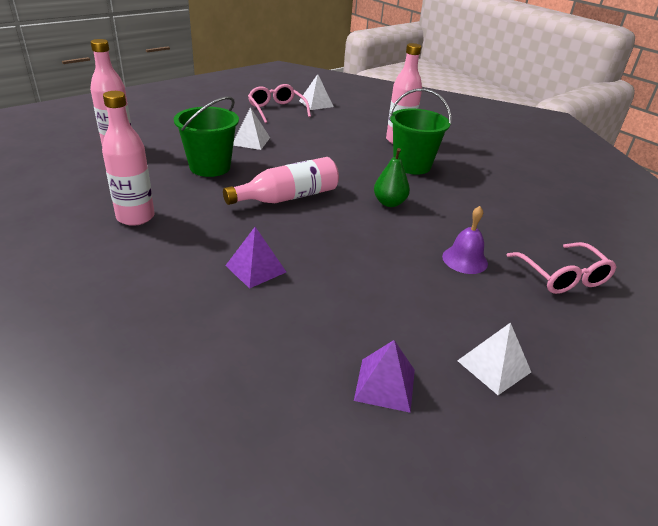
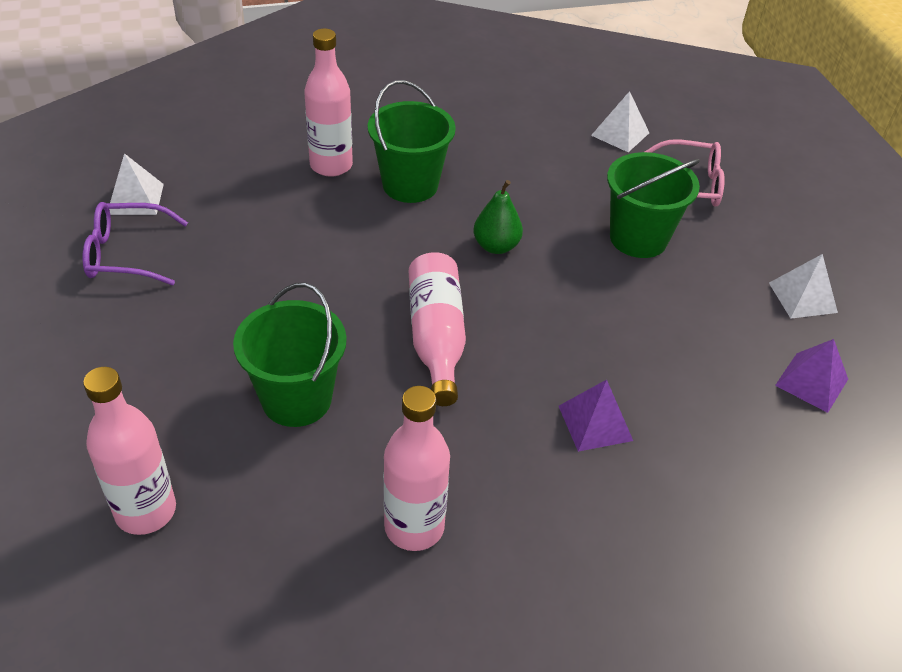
camera: 65 degrees left, 10 degrees up
(251, 141) = (231, 323): white pyramid -> white pyramid (620, 134)
(276, 110) = (126, 254): pink glasses -> purple glasses
(465, 260) = (638, 238): purple bell -> green bucket

